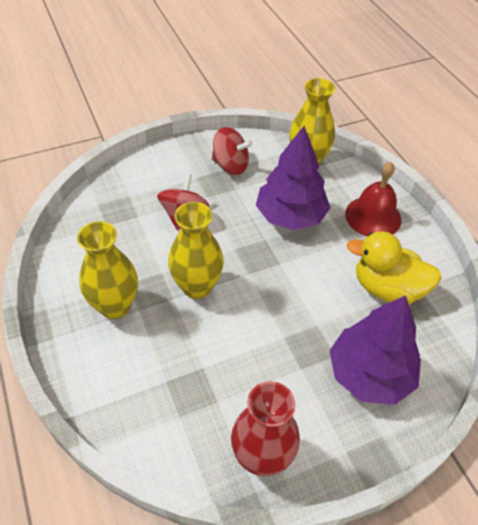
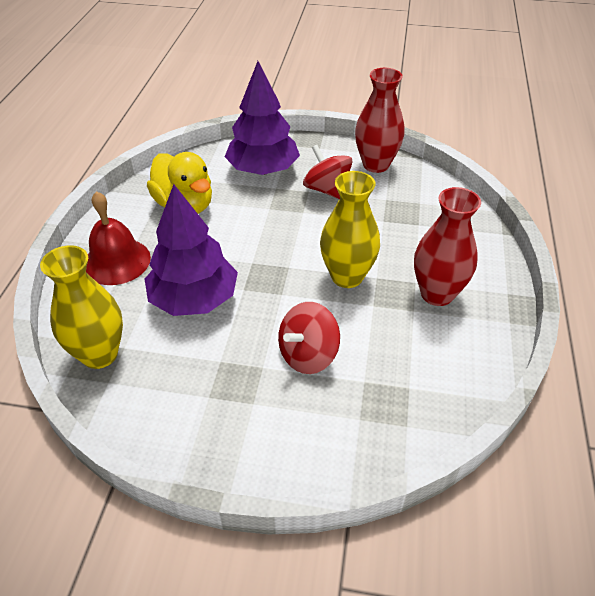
camera: 145 degrees left, 5 degrees down
(115, 306) = (437, 294): yellow vase -> red vase
(230, 165) = (195, 398): red spinning top -> red spinning top (327, 190)

